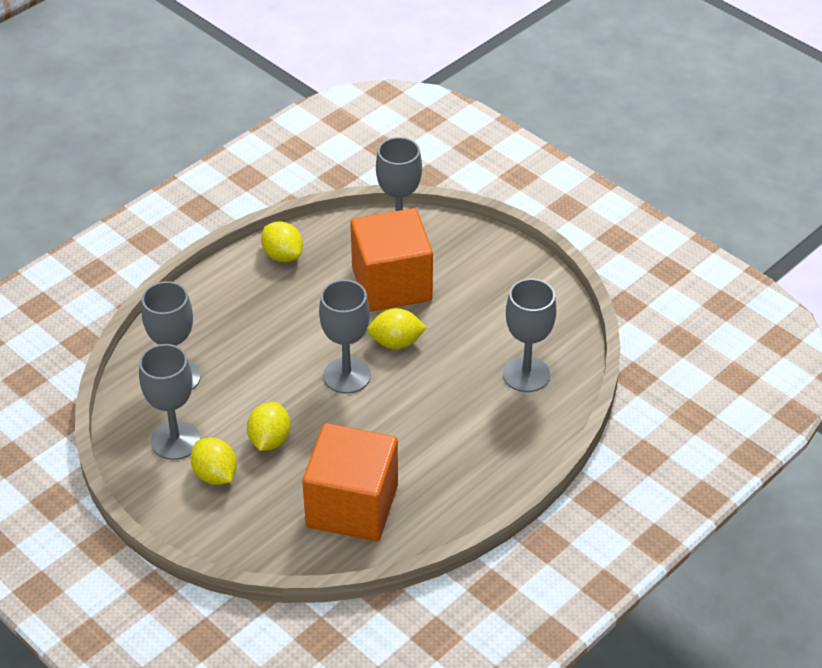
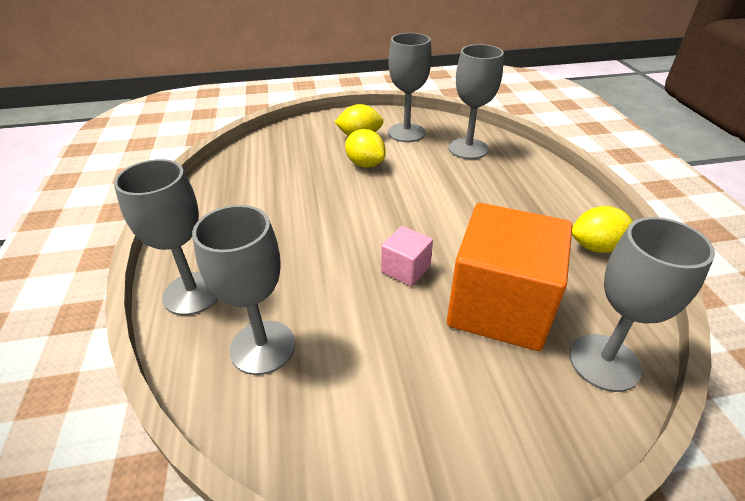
camera: 125 degrees right, 5 degrees down
(347, 375) = (392, 222): grey goblet -> grey goblet (193, 293)
(352, 506) = (264, 175): orange cube -> none
(396, 342) = (405, 269): yellow lemon -> pink cube

